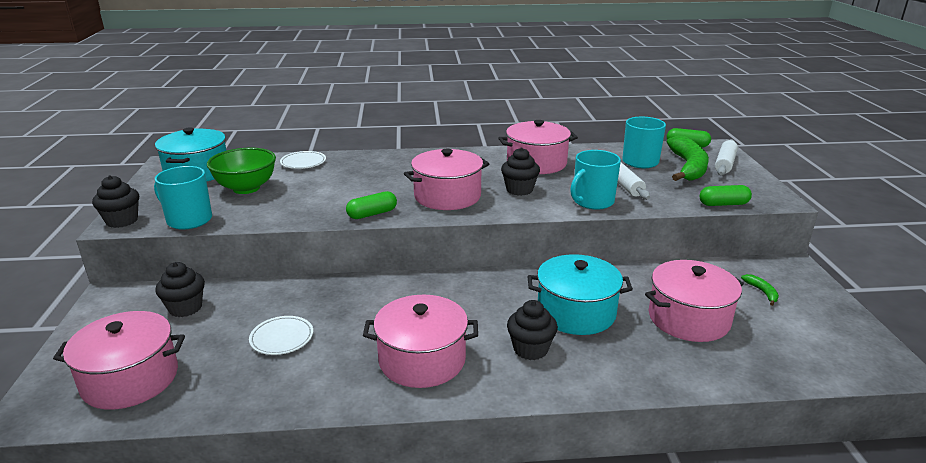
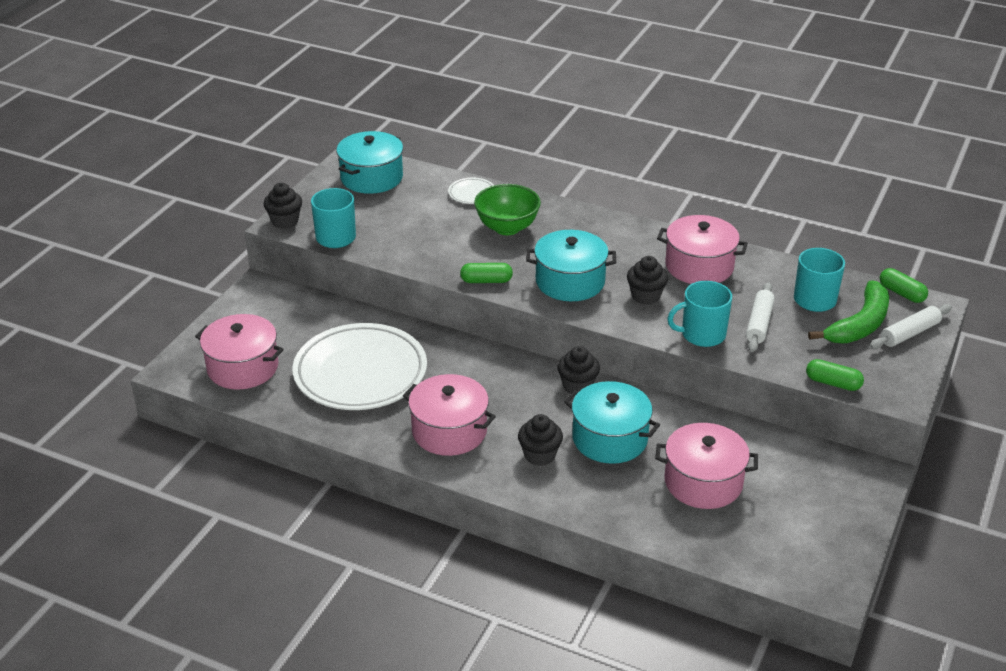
camera: 30 degrees right, 10 degrees up
(185, 308) = (306, 318): black cupcake -> black cupcake (577, 386)
(246, 188) = (401, 213): green bowl -> green bowl (507, 228)
(282, 338) = (360, 373): white plate -> white plate, size x2.48
(447, 196) = (570, 282): pink pot -> turquoise pot
(762, 292) = (806, 486): green banana -> none

